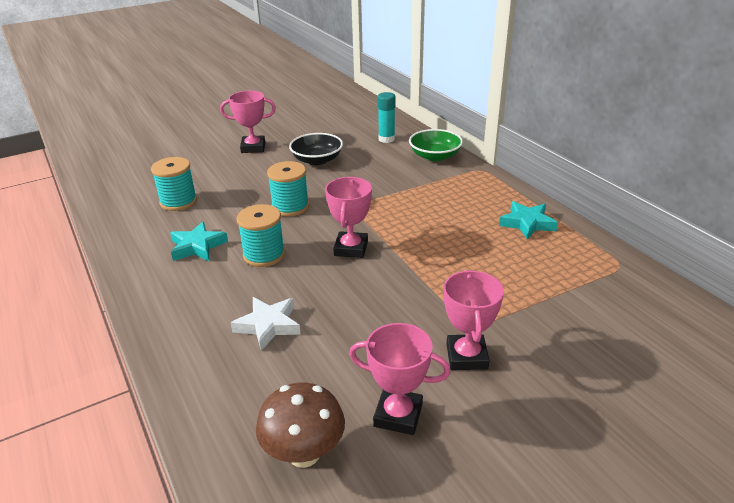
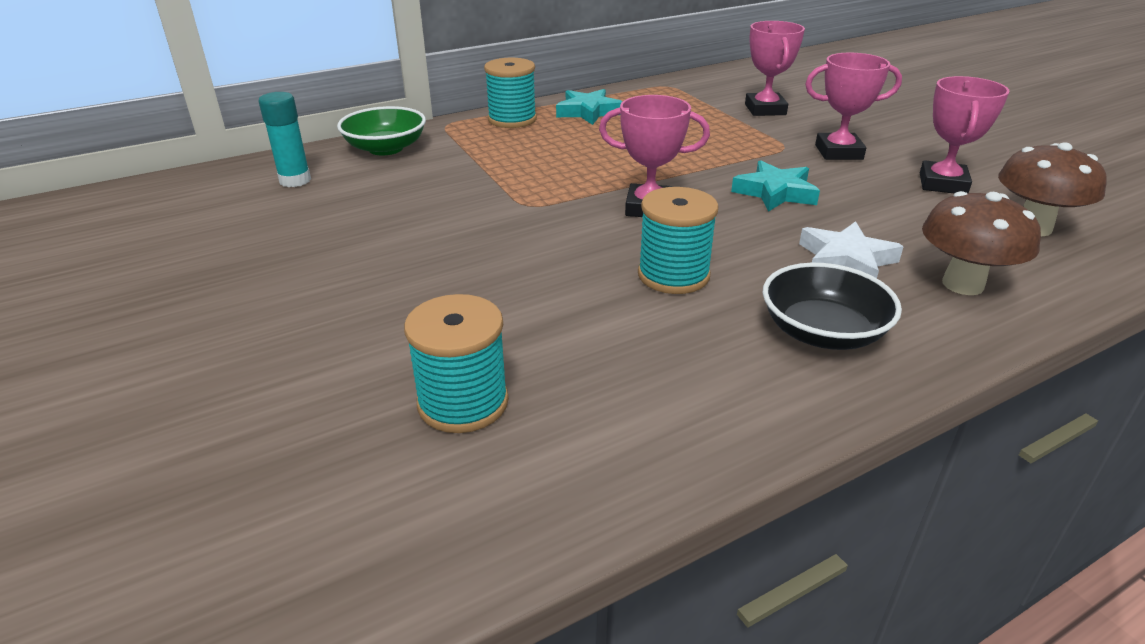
camera: 90 degrees left, 0 degrees up
(197, 246) = (653, 348): turquoise star -> turquoise star (775, 192)
(224, 376) = (962, 284): none -> brown mushroom
(253, 147) = (223, 320): pink trophy -> pink trophy (765, 109)
(290, 207) = (518, 260): turquoise spool -> turquoise spool (512, 119)
(317, 160) = (341, 241): black bowl -> black bowl (822, 332)

